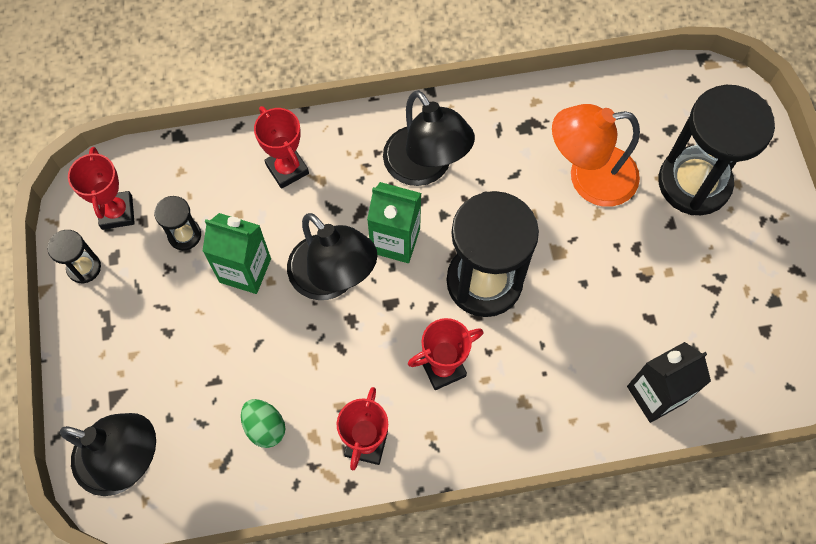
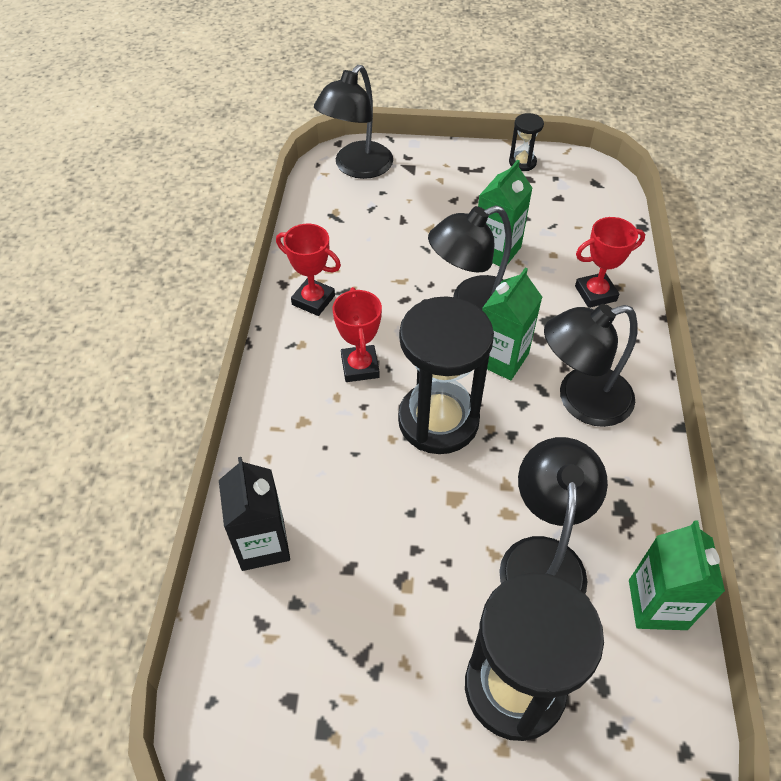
camera: 105 degrees right, 15 degrees down
(117, 212) = (569, 184): red trophy -> none
(184, 235) = (539, 219): black hourglass -> none
(265, 427) = (353, 242): green egg -> none
(589, 178) = (543, 558): orange lamp -> black lamp
(597, 99) = (657, 604): none -> green carton

